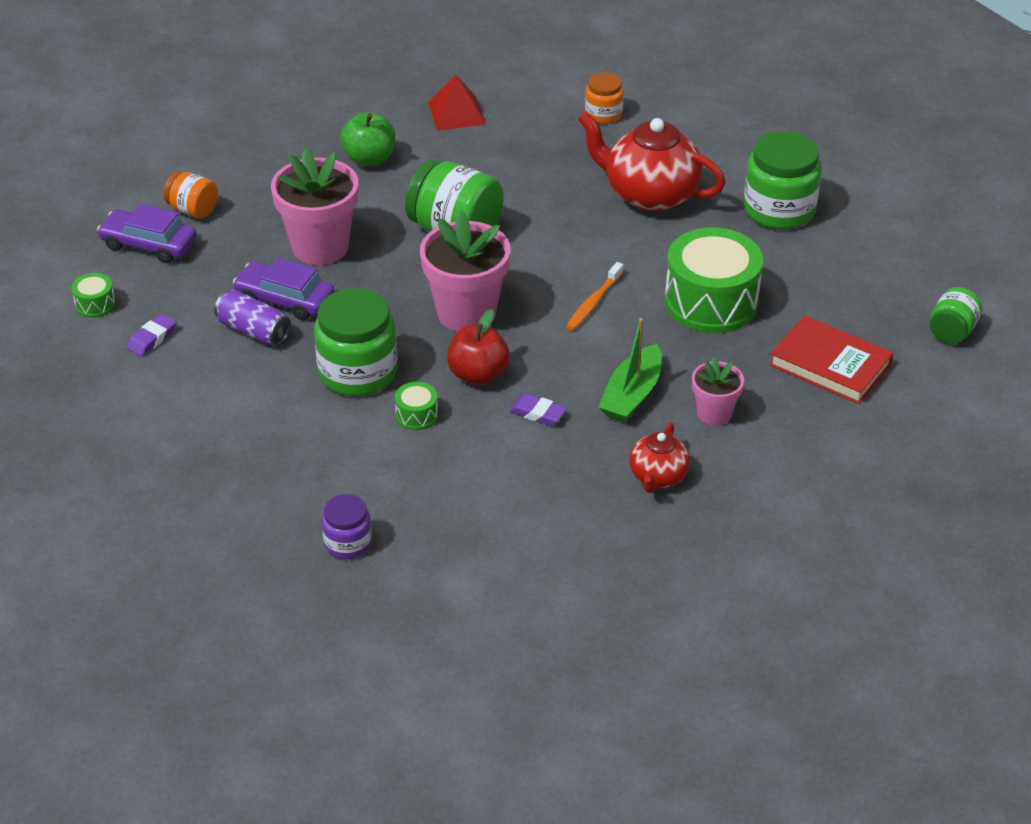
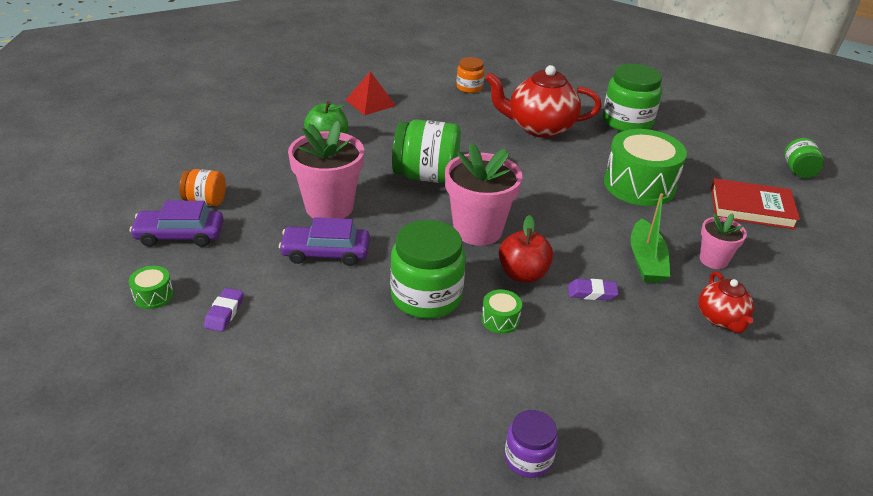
camera: 25 degrees left, 5 degrees down
(254, 331) = (314, 284): purple can -> none
(593, 303) = (562, 203): orange toothbrush -> none

